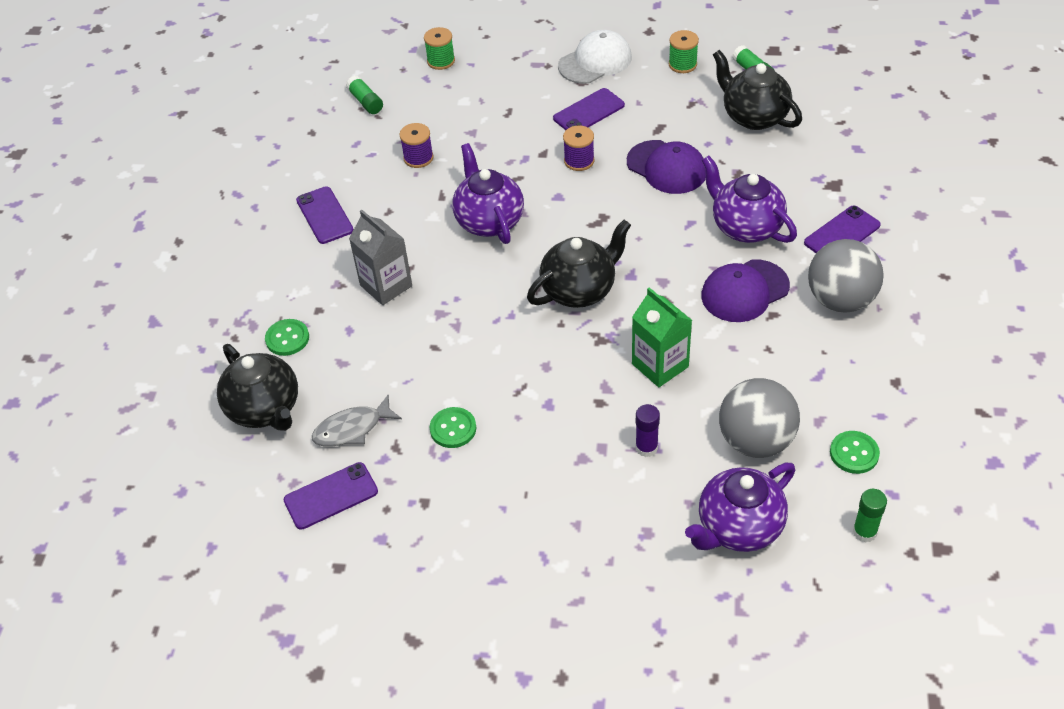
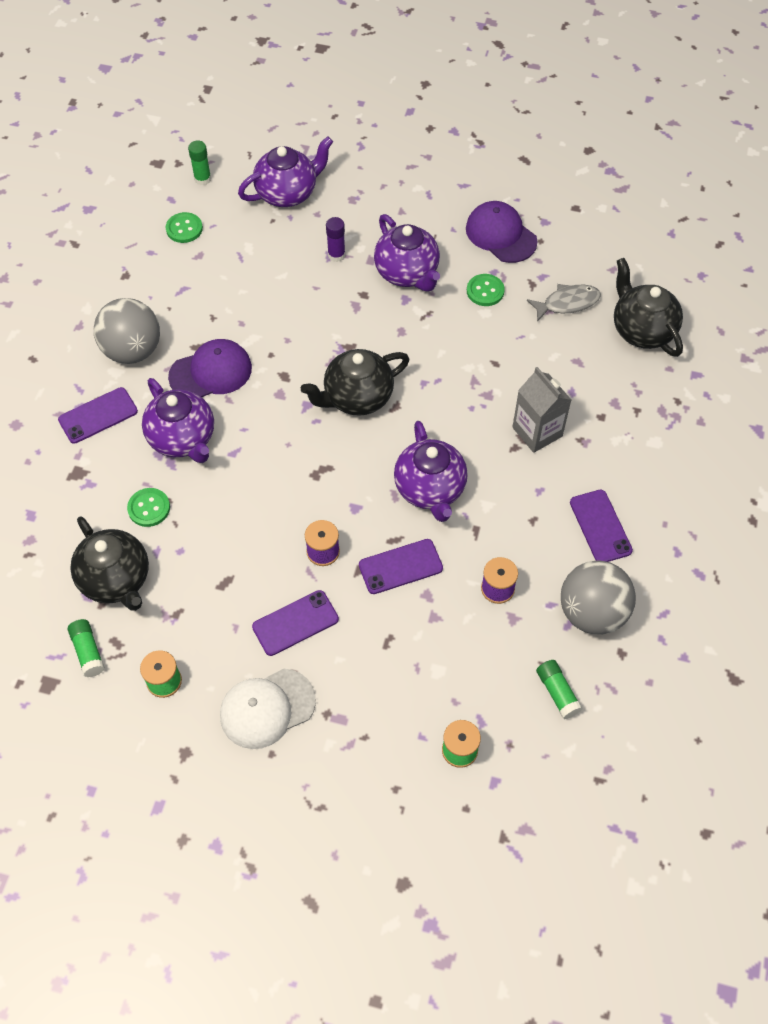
camera: 175 degrees left, 10 degrees up
(287, 338) = (628, 392): green button -> green button (149, 508)
(331, 496) = (583, 255): purple phone -> purple phone (400, 566)
(552, 437) = (407, 273): none -> purple teapot
(660, 365) = (306, 317): green carton -> none
(666, 167) = (234, 525): purple cap -> purple cap (501, 235)
(755, 441) = (252, 248): grey ball -> grey ball (592, 612)

